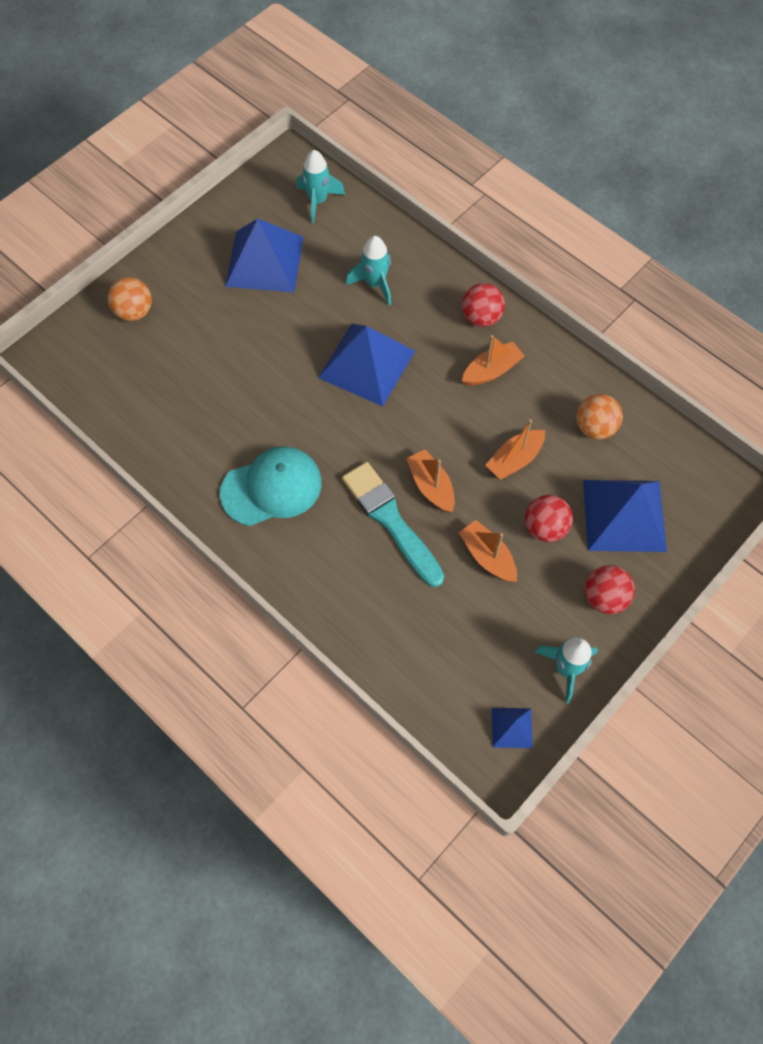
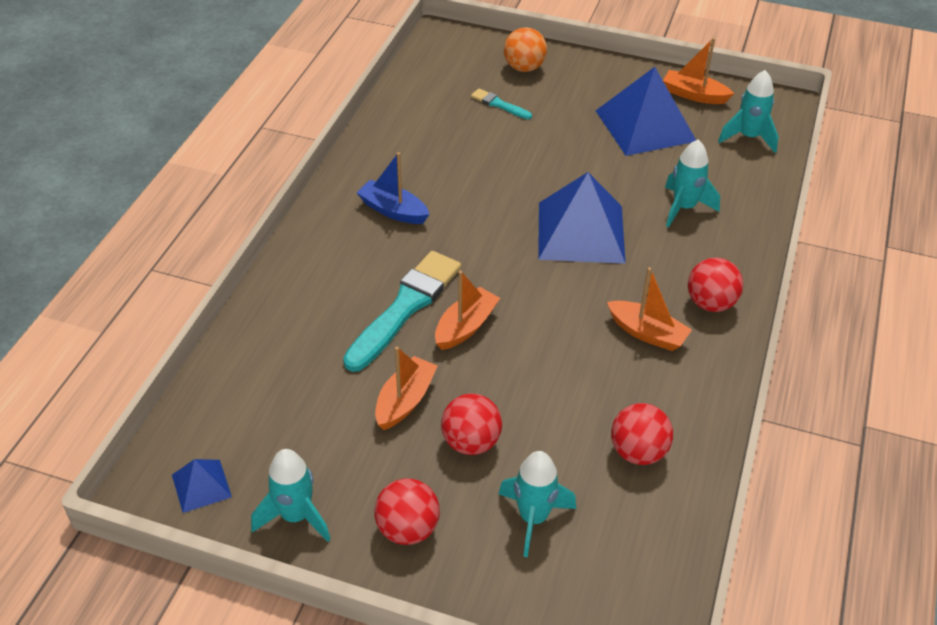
camera: 65 degrees right, 20 degrees down
(175, 352) = (499, 104): none -> turquoise brush
(272, 487) = (393, 211): turquoise cap -> blue boat
(514, 459) = (544, 388): orange boat -> orange boat (694, 95)
(594, 427) = (638, 452): orange ball -> red ball
(624, 515) = (533, 518): blue pyramid -> turquoise rocket

